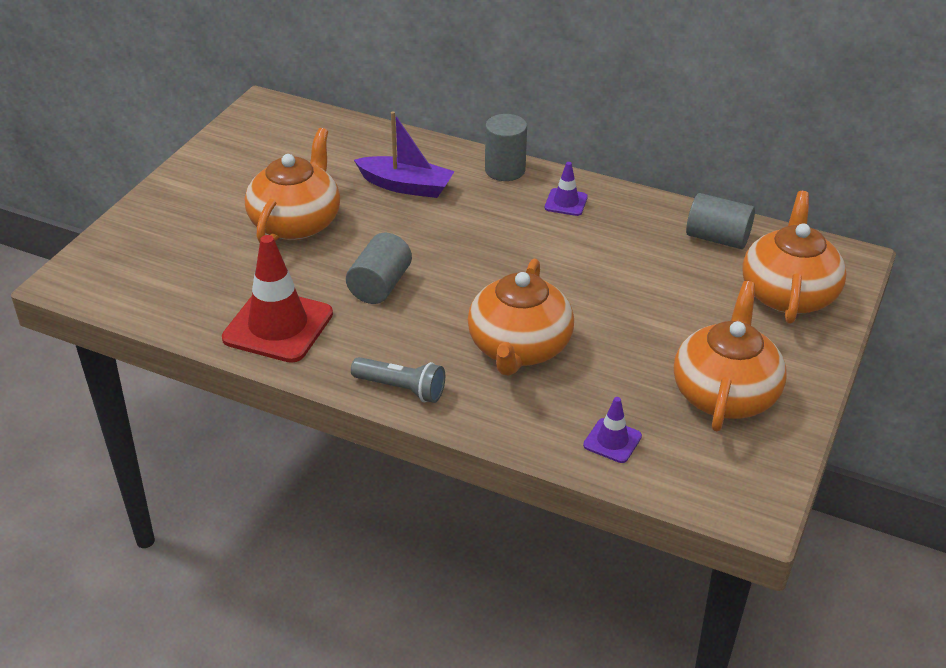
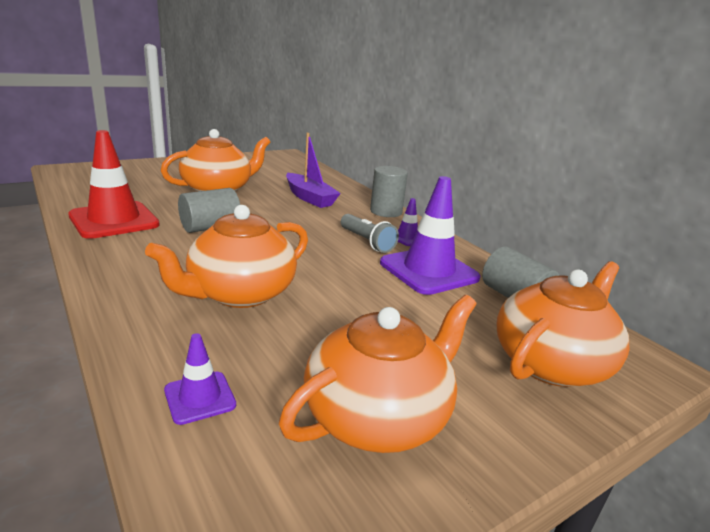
camera: 30 degrees right, 15 degrees down
(401, 389) = (113, 278): grey flashlight -> grey flashlight (367, 242)
(627, 240) = (428, 271): none -> purple traffic cone

